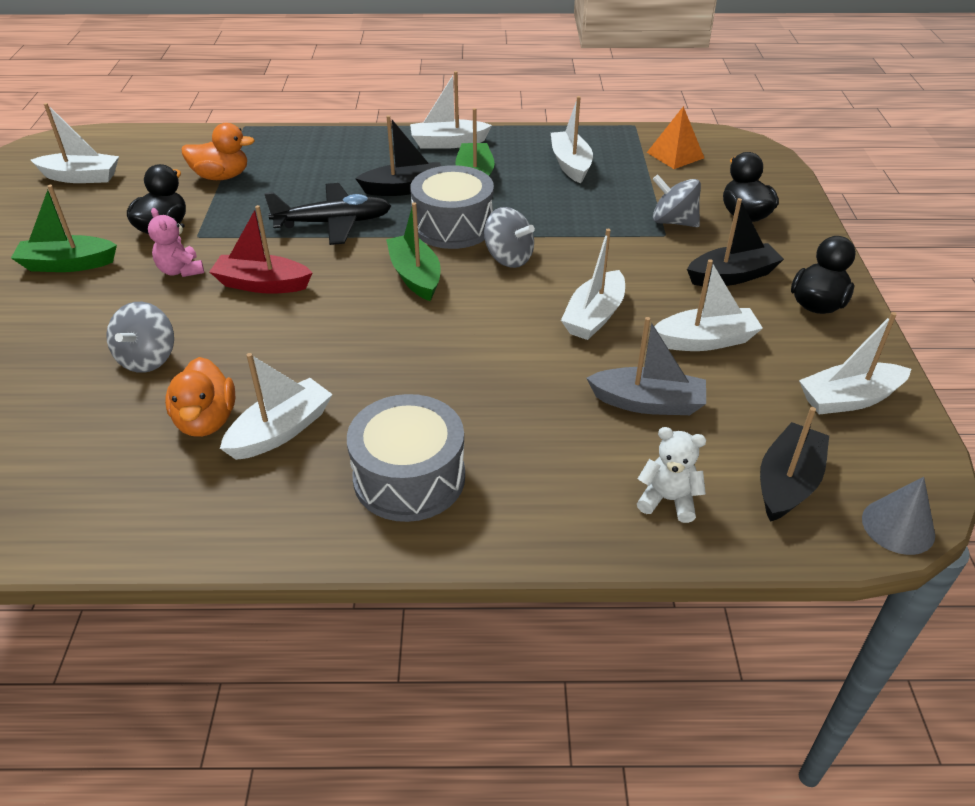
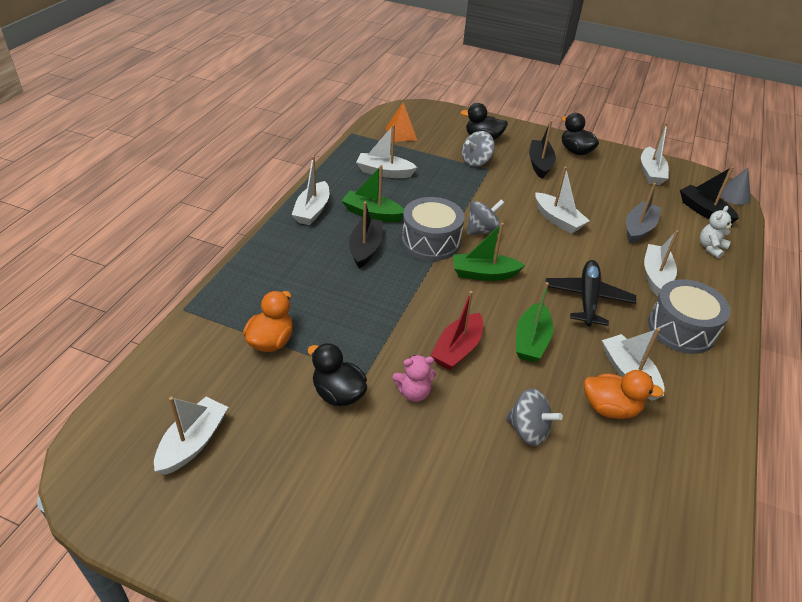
camera: 70 degrees left, 0 degrees up
(68, 264) = (362, 469): green boat -> green boat (531, 341)
(334, 223) = (392, 294): black plane -> black plane (587, 298)
(705, 340) = (593, 193): white boat -> white boat (655, 276)

